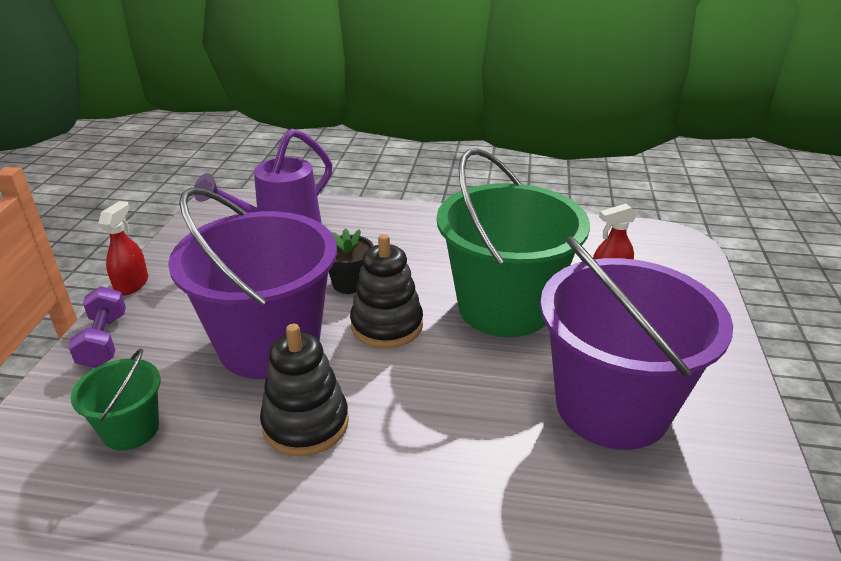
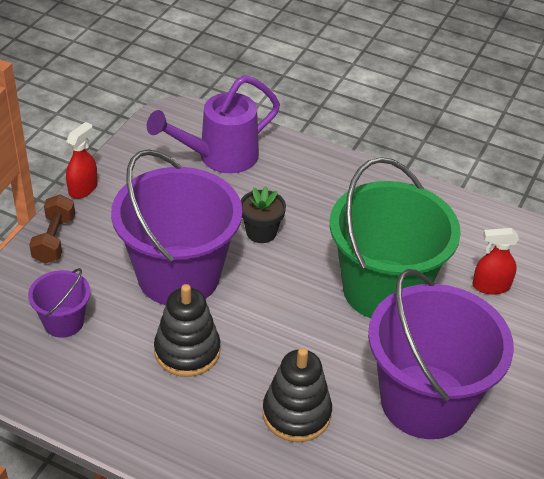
camera: 15 degrees right, 10 degrees up
(104, 341) = (54, 240): purple dumbbell -> brown dumbbell
(131, 429) = (63, 322): green bucket -> purple bucket
(387, 325) = (277, 282): black stacking toy -> black stacking toy (296, 414)

